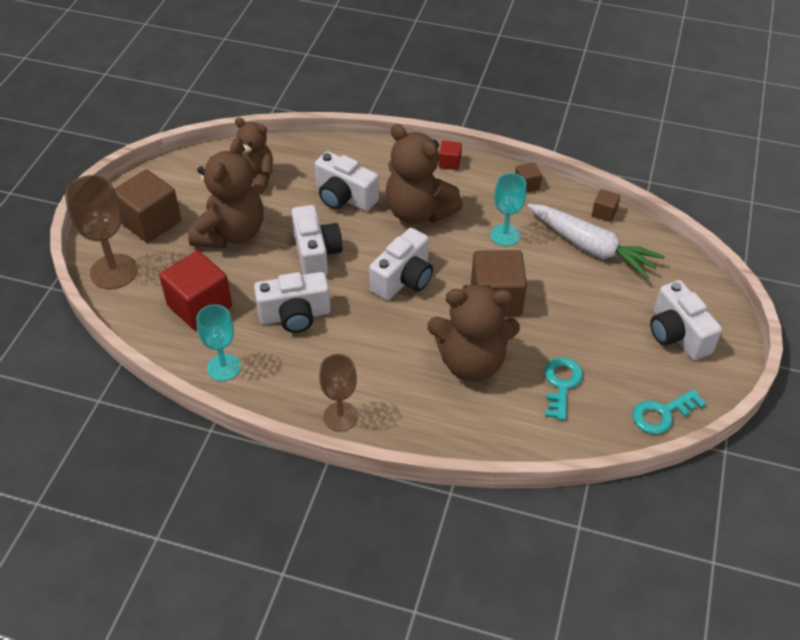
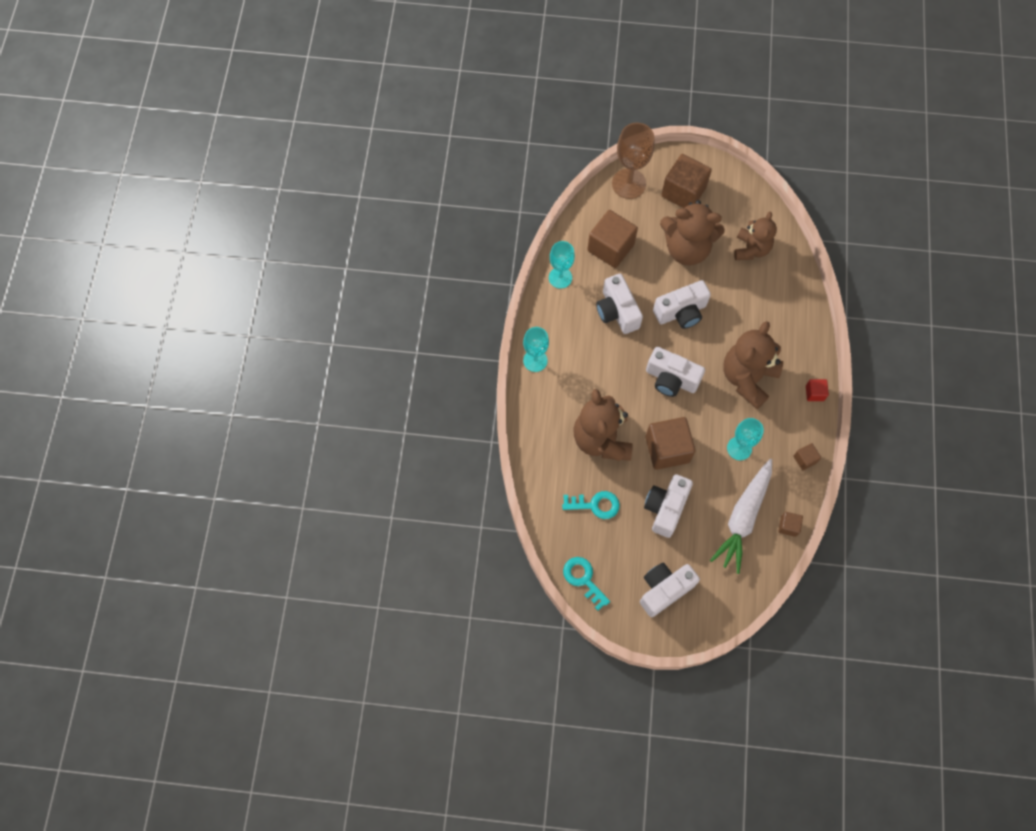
camera: 80 degrees right, 20 degrees up
(199, 306) = (610, 247): red cube -> brown cube
(340, 417) = (535, 360): brown goblet -> turquoise goblet
(344, 197) = (748, 319): white camera -> white camera (665, 508)

